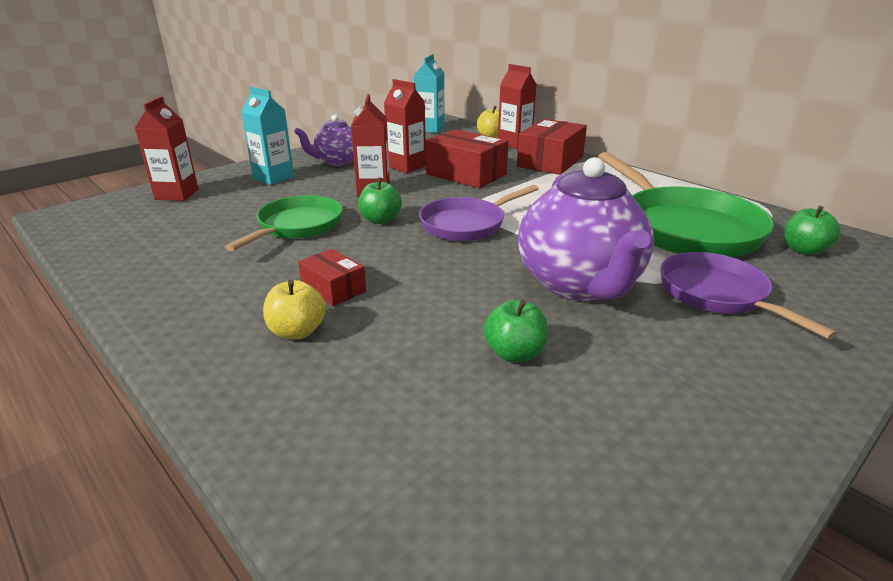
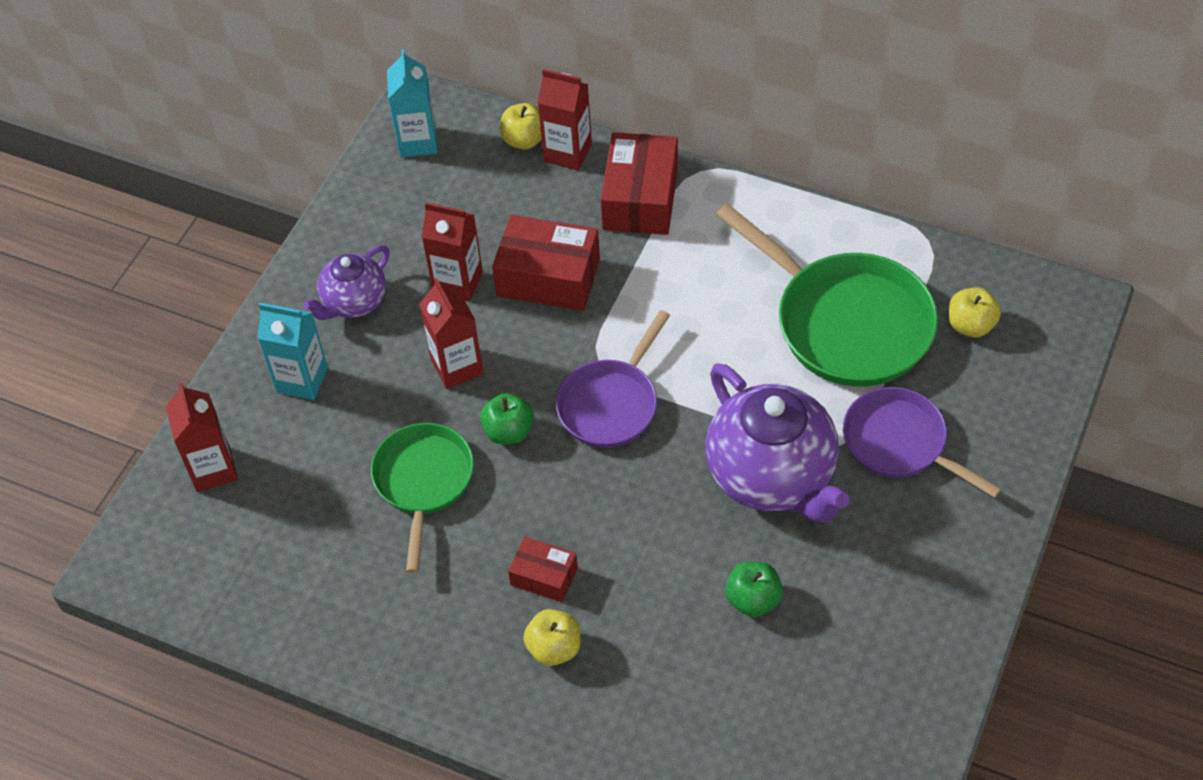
camera: 20 degrees left, 25 degrees up
(804, 250) = (970, 325): green apple -> yellow apple

